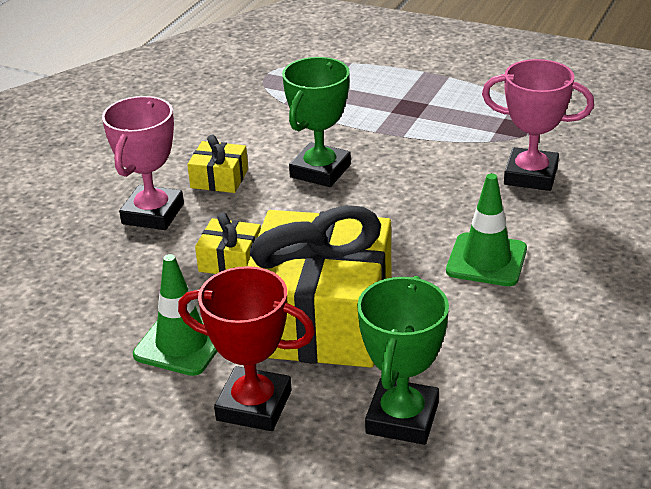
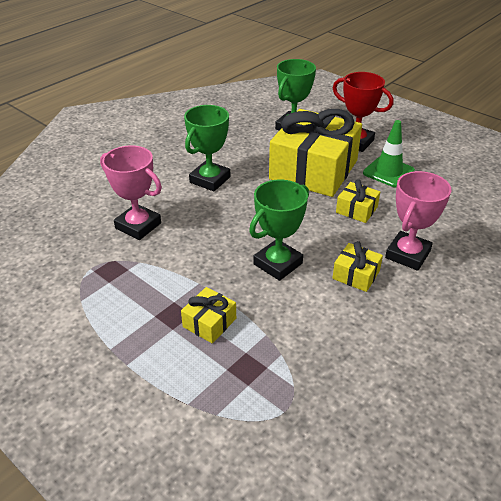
camera: 165 degrees left, 5 degrees up
(368, 109) = (209, 322): none -> yellow gift
(486, 260) = (210, 180): green traffic cone -> green trophy

